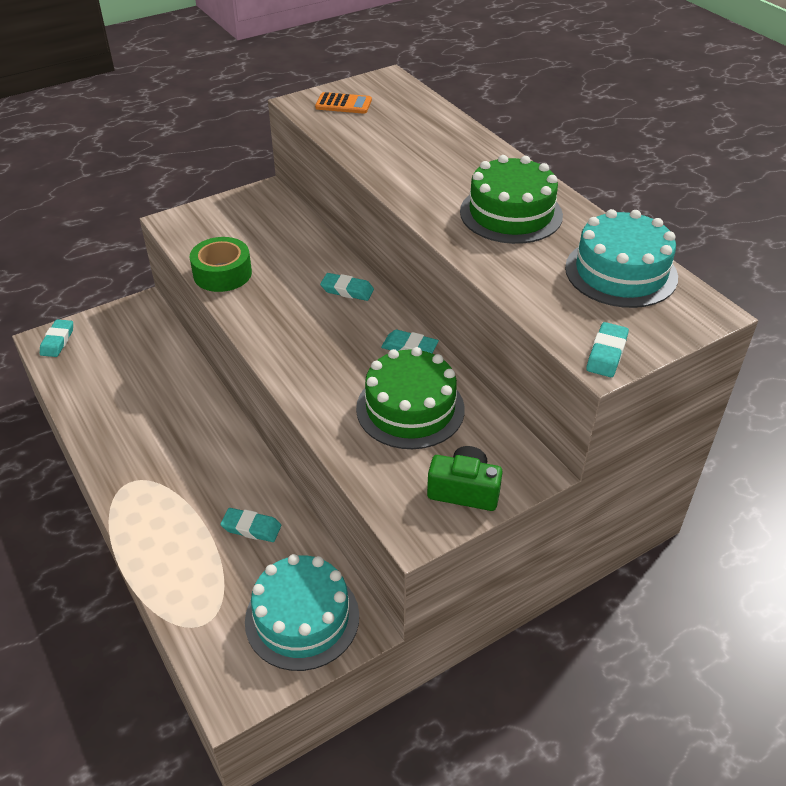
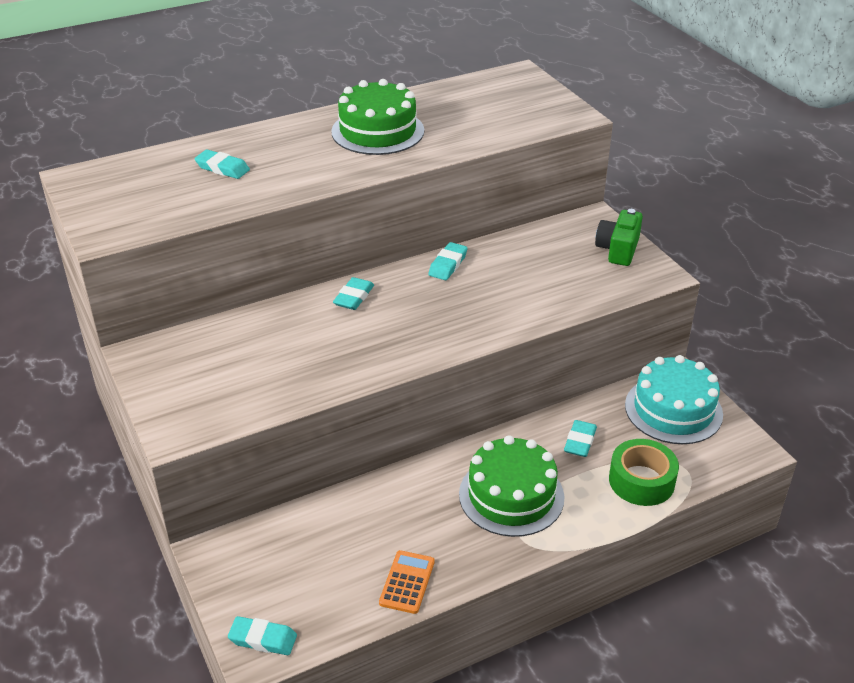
camera: 85 degrees left, 5 degrees down
(222, 273) = (301, 385): green tape -> green tape (641, 481)
(343, 104) = (124, 208): orange calculator -> orange calculator (407, 582)
(410, 408) = (527, 269): green cake -> green cake (511, 495)
(606, 354) = (567, 113): turquoise eraser -> turquoise eraser (222, 168)
(621, 272) = (470, 96): turquoise cake -> none

